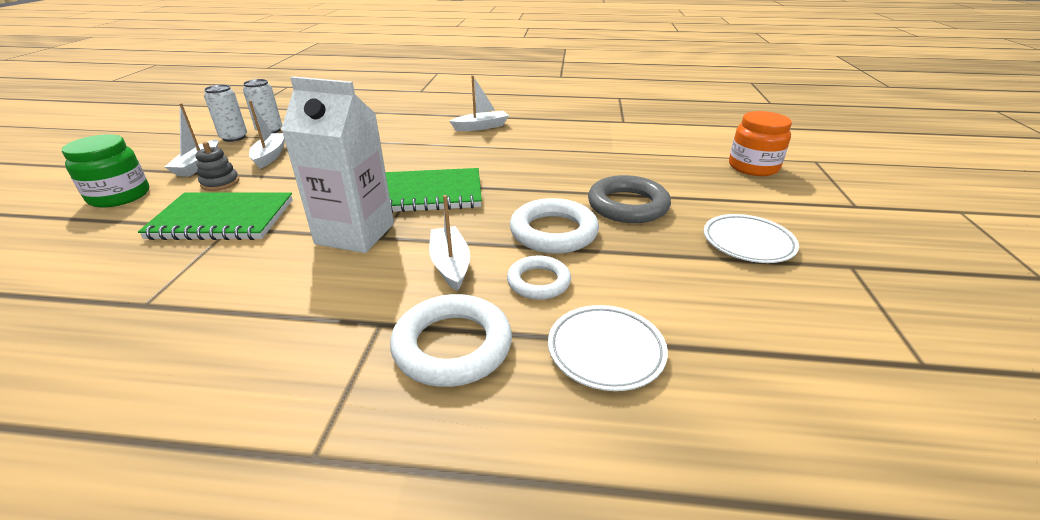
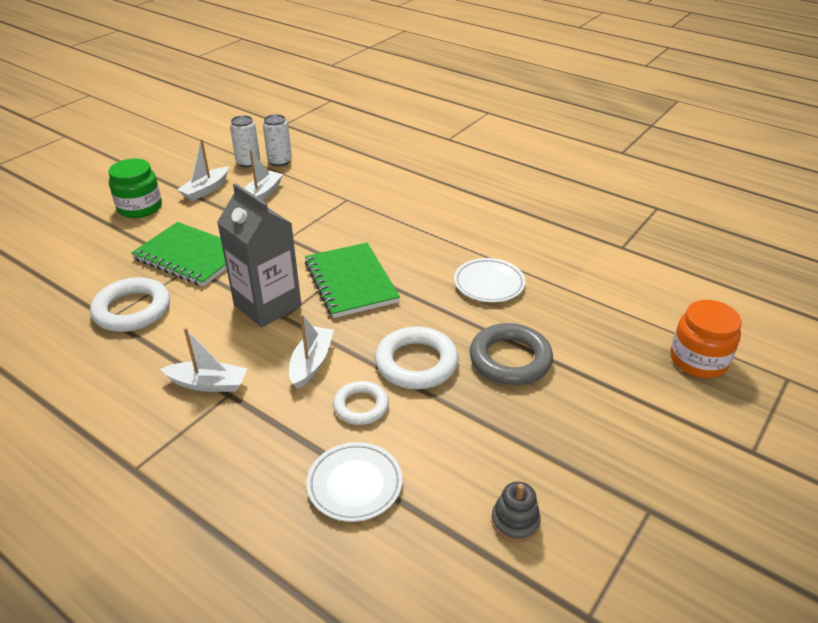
camera: 30 degrees right, 5 degrees up
(220, 183) = (209, 215): grey stacking toy -> grey stacking toy (515, 521)
(355, 234) = (267, 305): white carton -> grey carton
(428, 194) = (351, 282): green notebook -> green notebook turned 45 degrees clockwise
(452, 346) = (259, 432): white ring -> white ring (132, 310)
(481, 127) = (464, 211): white boat -> white boat (208, 384)
(748, 243) = (578, 444): white plate -> white plate (489, 284)

